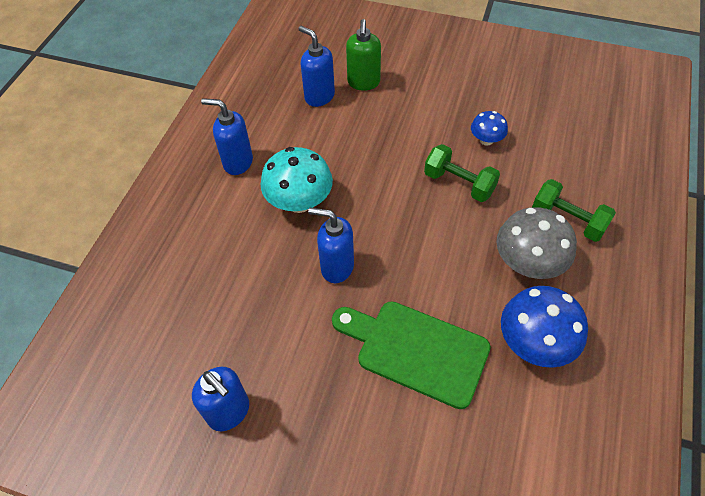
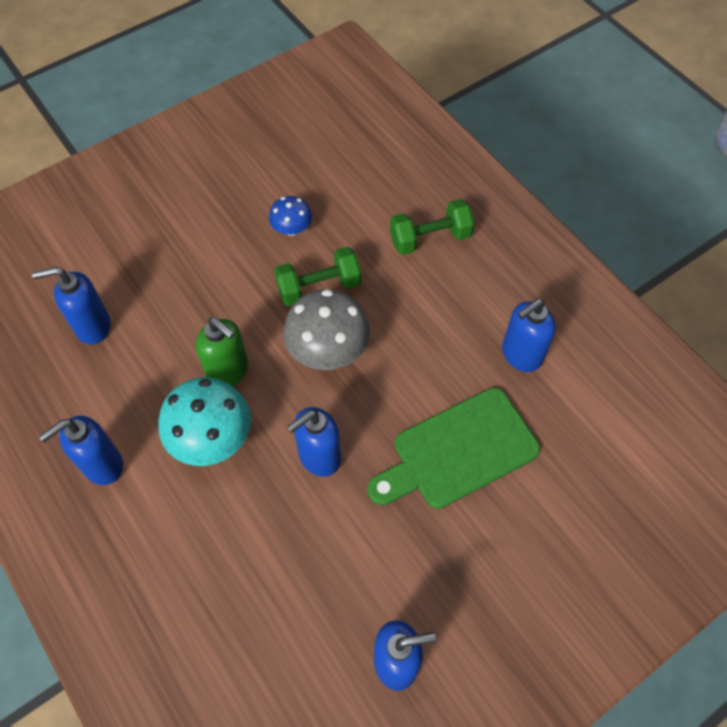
camera: 55 degrees left, 5 degrees up
(363, 83) = (117, 274): green soap dispenser -> green soap dispenser (228, 372)
(528, 263) = (445, 300): grey mushroom -> grey mushroom (328, 350)
(534, 343) = (521, 355): blue mushroom -> blue soap dispenser

